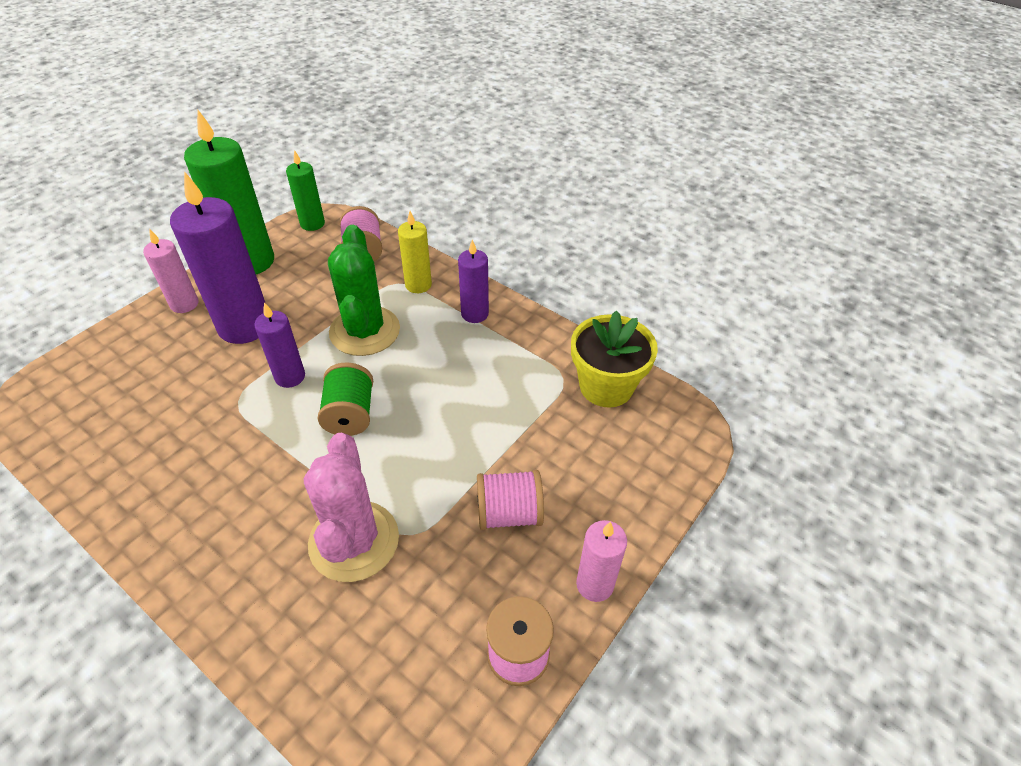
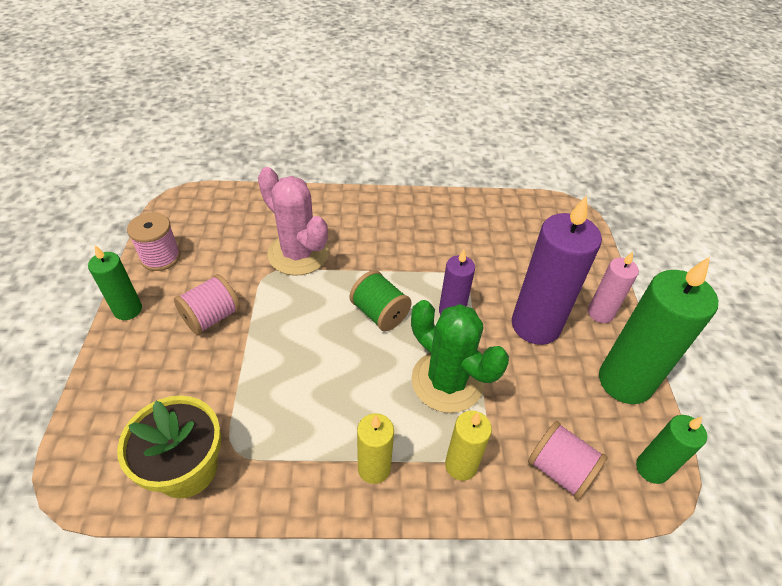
camera: 140 degrees right, 0 degrees up
(474, 314) = (374, 468): purple candle -> yellow candle
(595, 584) = (128, 310): pink candle -> green candle

